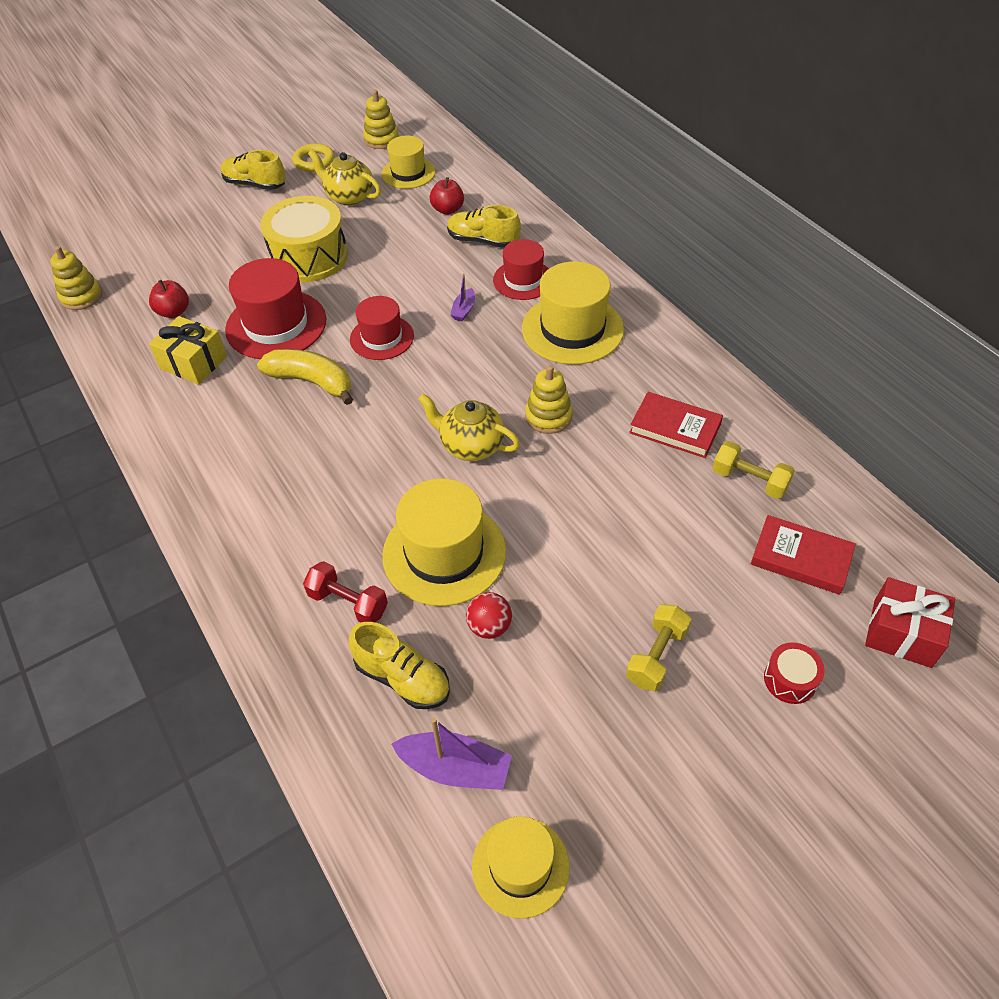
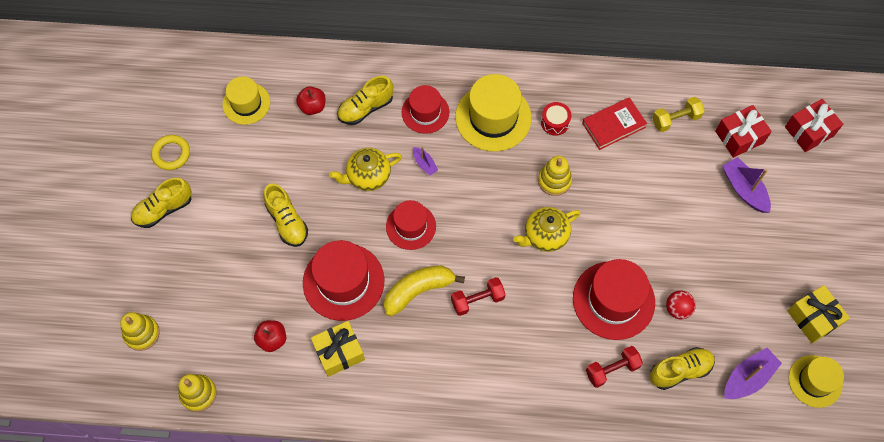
camera: 55 degrees left, 15 degrees up
(309, 257) = (287, 221): yellow drum -> yellow shoe
(340, 432) = (477, 300): none -> red dumbbell
(349, 197) = (239, 157): yellow teapot -> yellow teapot (368, 176)
(381, 139) = (186, 94): yellow stacking toy -> yellow stacking toy (142, 333)
(444, 553) = (613, 300): yellow hat -> red hat
(619, 805) = (813, 318): none -> yellow gift
(656, 656) = (748, 245): yellow dumbbell -> none
(731, 605) = (744, 189): none -> purple boat
(790, 679) = (800, 198): red drum -> red drum (555, 122)
(801, 558) = (739, 137): red book -> red gift

